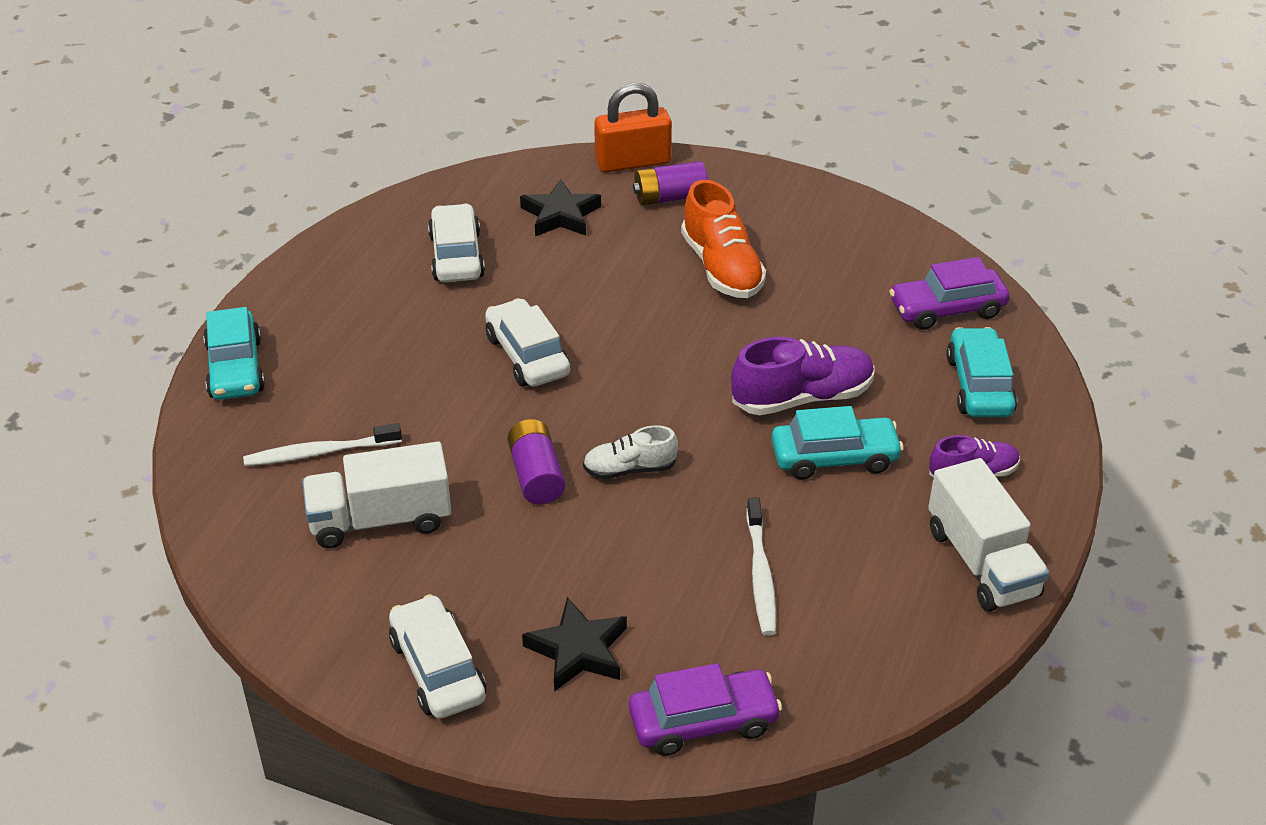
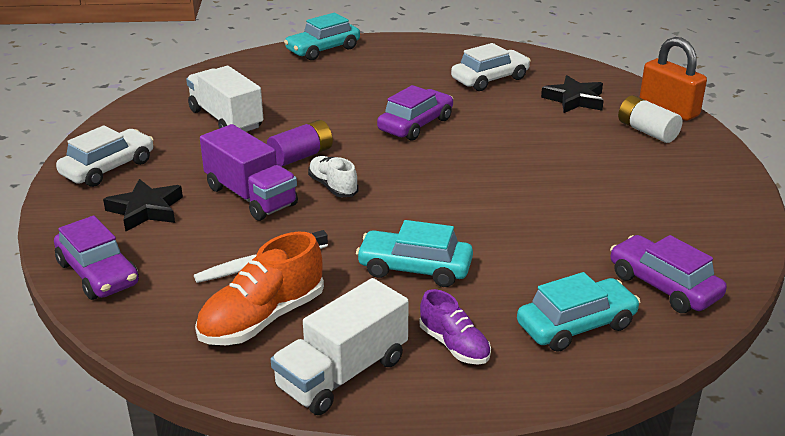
camera: 65 degrees right, 10 degrees down
(320, 452) = (271, 88): white toothbrush -> none
(527, 355) = (415, 125): white car -> purple car
(607, 545) = (251, 196): none -> purple truck
(670, 197) = (647, 131): purple battery -> white battery
(722, 268) = (590, 170): orange shoe -> orange shoe (262, 319)
(802, 397) = (473, 238): purple shoe -> none
(834, 458) = (414, 269): turquoise car -> turquoise car turned 135 degrees clockwise

